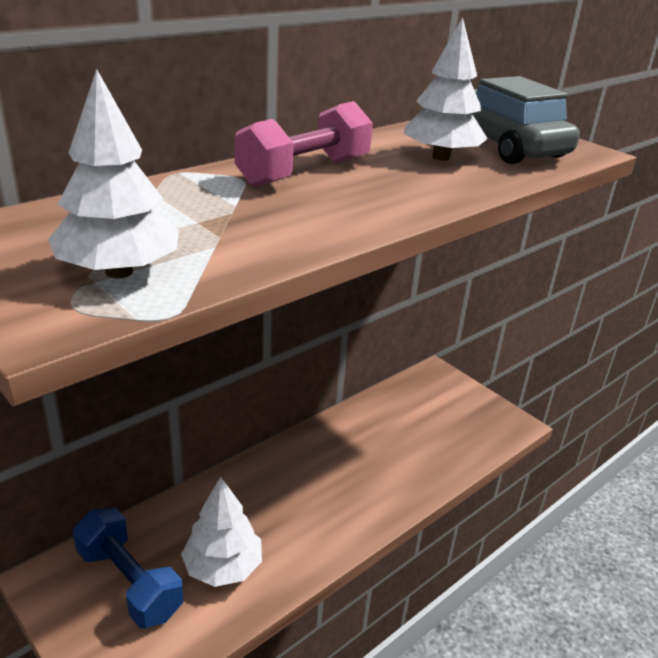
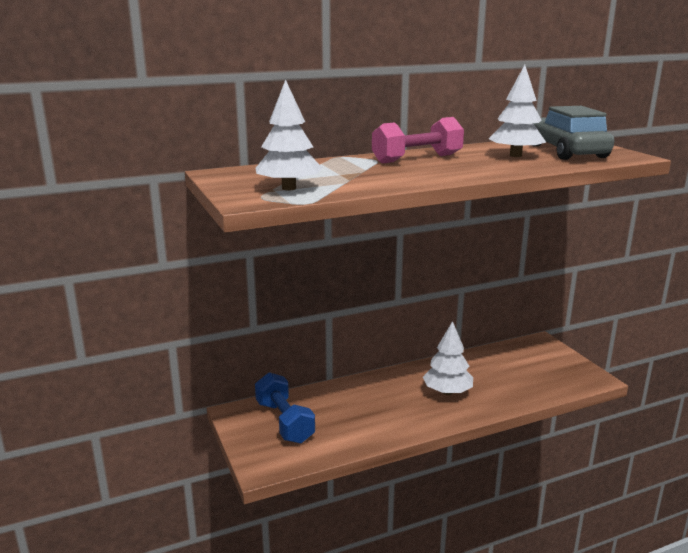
camera: 20 degrees right, 10 degrees down
(223, 567) = (346, 424): white tree -> white tree (447, 392)

